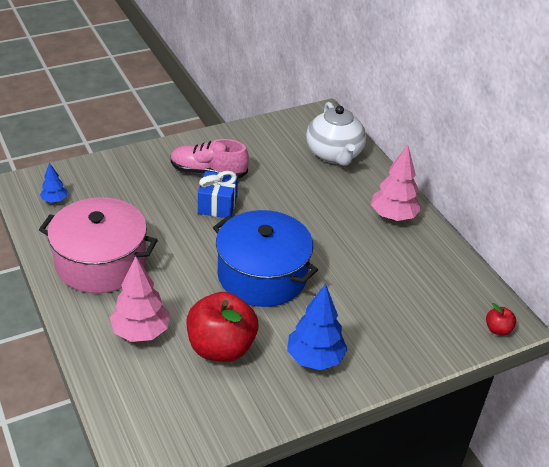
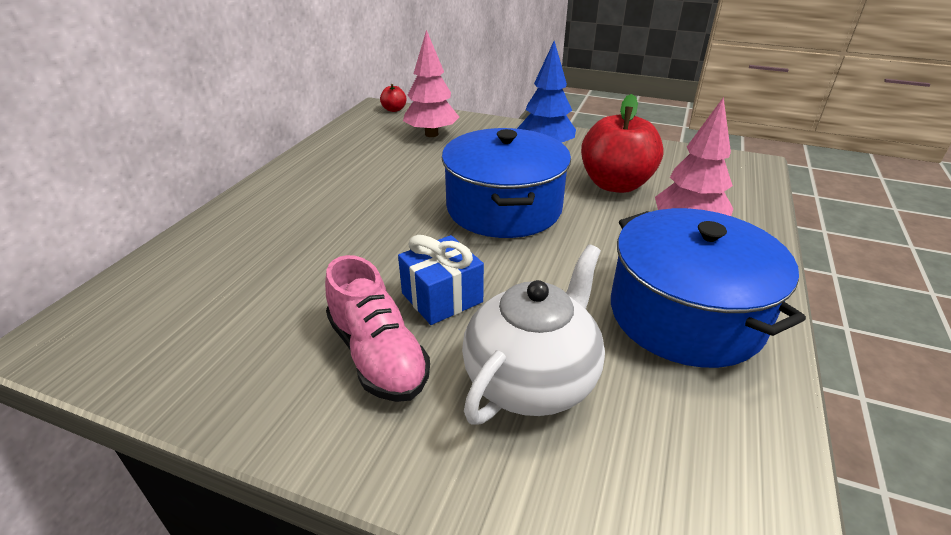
camera: 130 degrees left, 5 degrees down
(55, 200) = (706, 481): blue tree -> none
(101, 262) = (685, 315): pink pot -> blue pot
(334, 154) = (195, 270): white teapot -> white teapot (532, 379)
(393, 216) = (298, 185): pink tree -> pink tree (431, 134)

